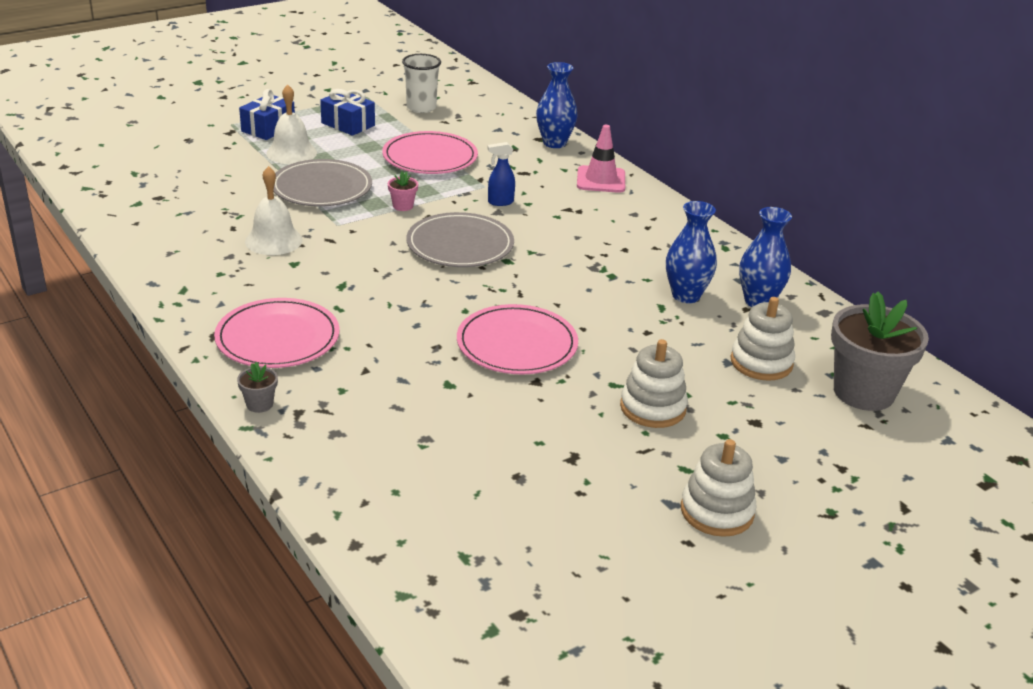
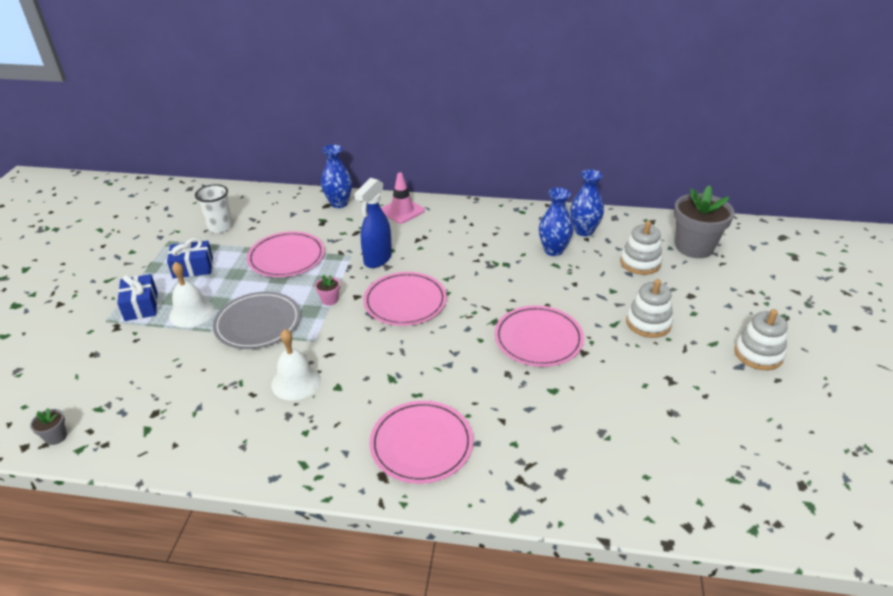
camera: 45 degrees left, 5 degrees up
(259, 404) = (493, 495): grey flower pot -> grey flower pot (56, 437)
(460, 245) = (405, 301): grey plate -> pink plate
(500, 202) = (377, 259): blue spray bottle -> blue spray bottle, size x1.82

